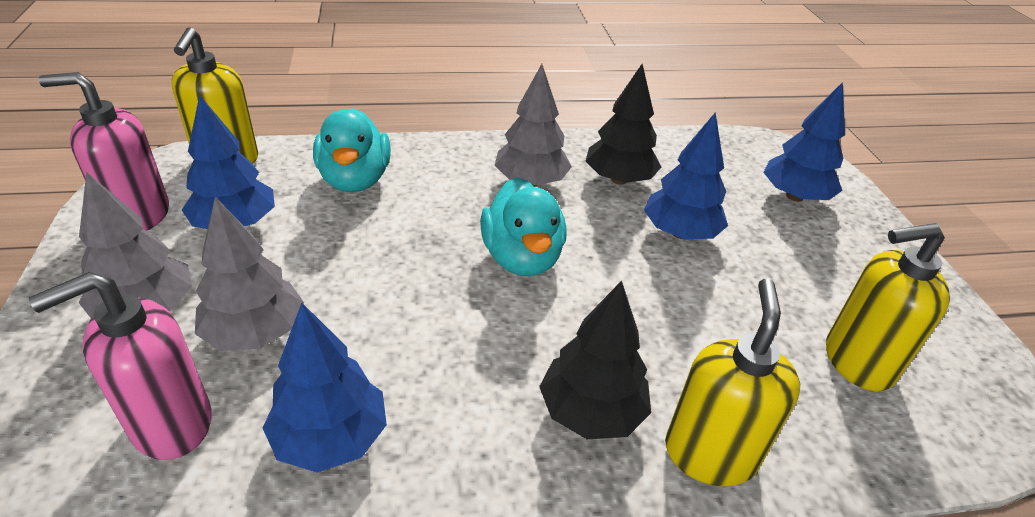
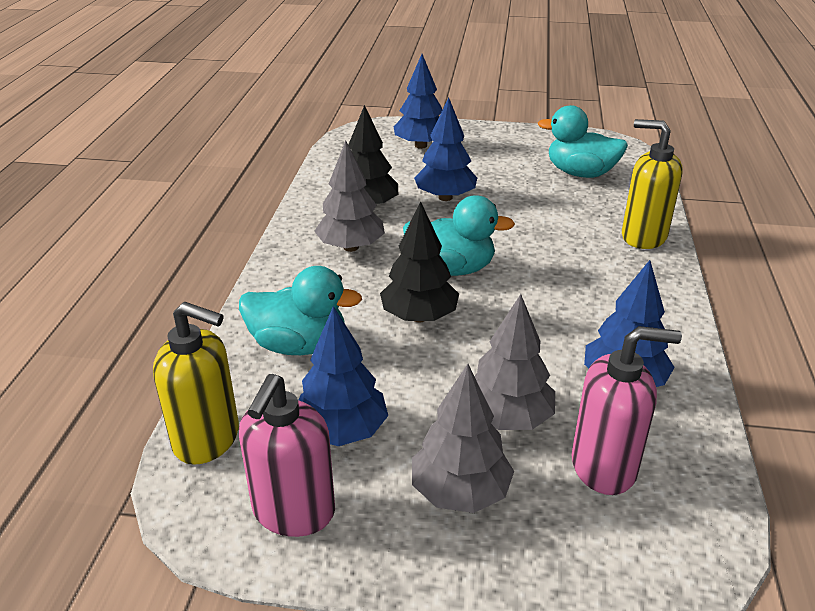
camera: 70 degrees left, 5 degrees down
(171, 424) = (604, 466): pink soap dispenser -> pink soap dispenser turned 75 degrees counterclockwise
(591, 412) = (609, 269): black tree -> black tree (419, 317)
(857, 362) = (580, 173): yellow soap dispenser -> turquoise duck

